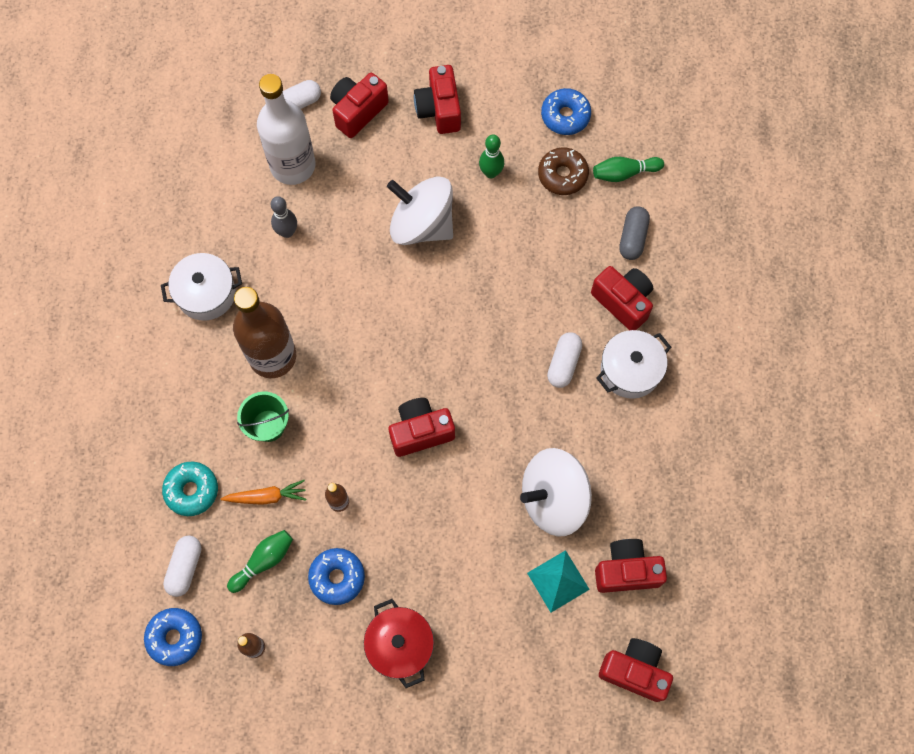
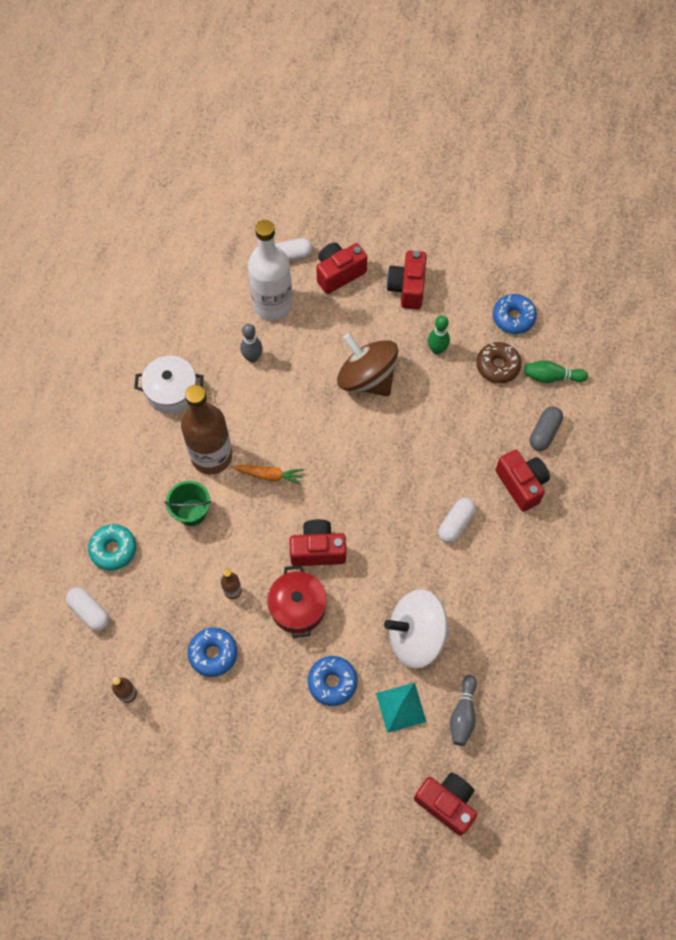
camera: 15 degrees right, 5 degrees down
(175, 637) = (64, 667): blue donut -> blue donut (332, 682)
(185, 567) = (89, 612): white capsule -> white capsule turned 75 degrees counterclockwise
(263, 561) = (155, 624): green bowling pin -> none
(266, 496) = (173, 570): orange carrot -> orange carrot (269, 475)
(400, 645) = (250, 725): red pot -> red pot (298, 607)
(422, 224) = (367, 378): white spinning top -> brown spinning top
(626, 571) = (463, 714): red camera -> grey bowling pin
(630, 370) = (512, 544): white pot -> none

